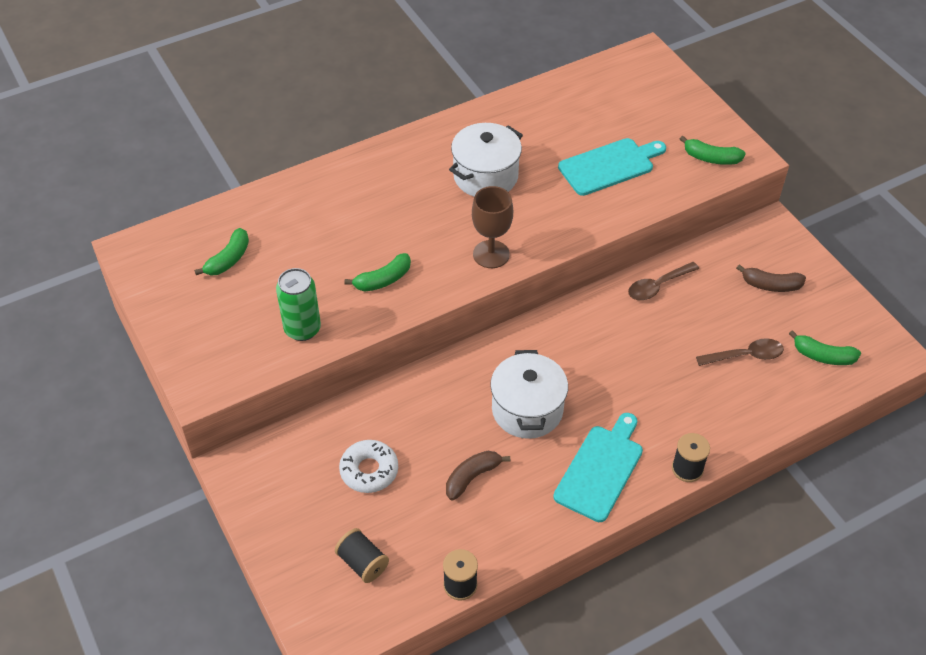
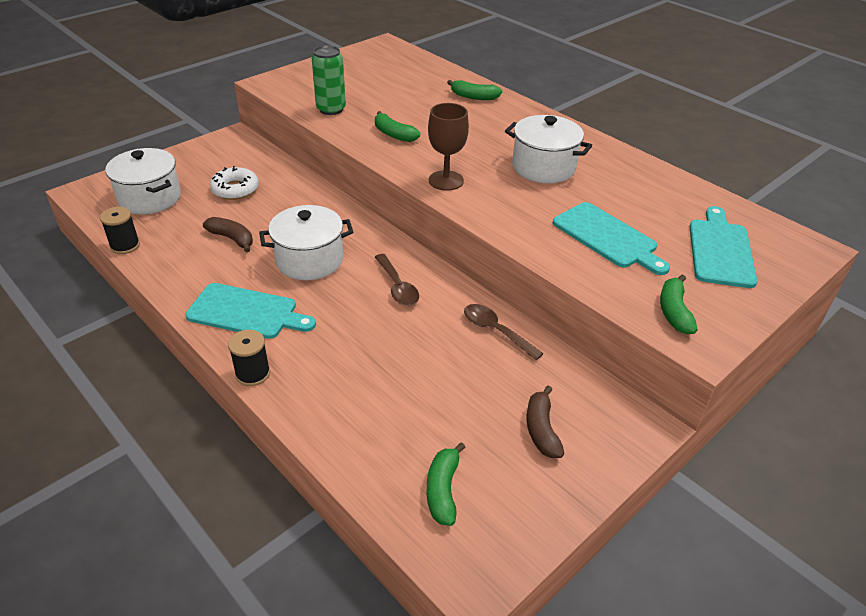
camera: 75 degrees right, 10 degrees down
(228, 259) = (389, 75): green banana -> green banana (473, 97)
(362, 563) = (150, 198): black spool -> white pot
(639, 105) = (720, 250): none -> turquoise cutting board
(745, 356) = (420, 412): brown spoon -> brown spoon (397, 287)

